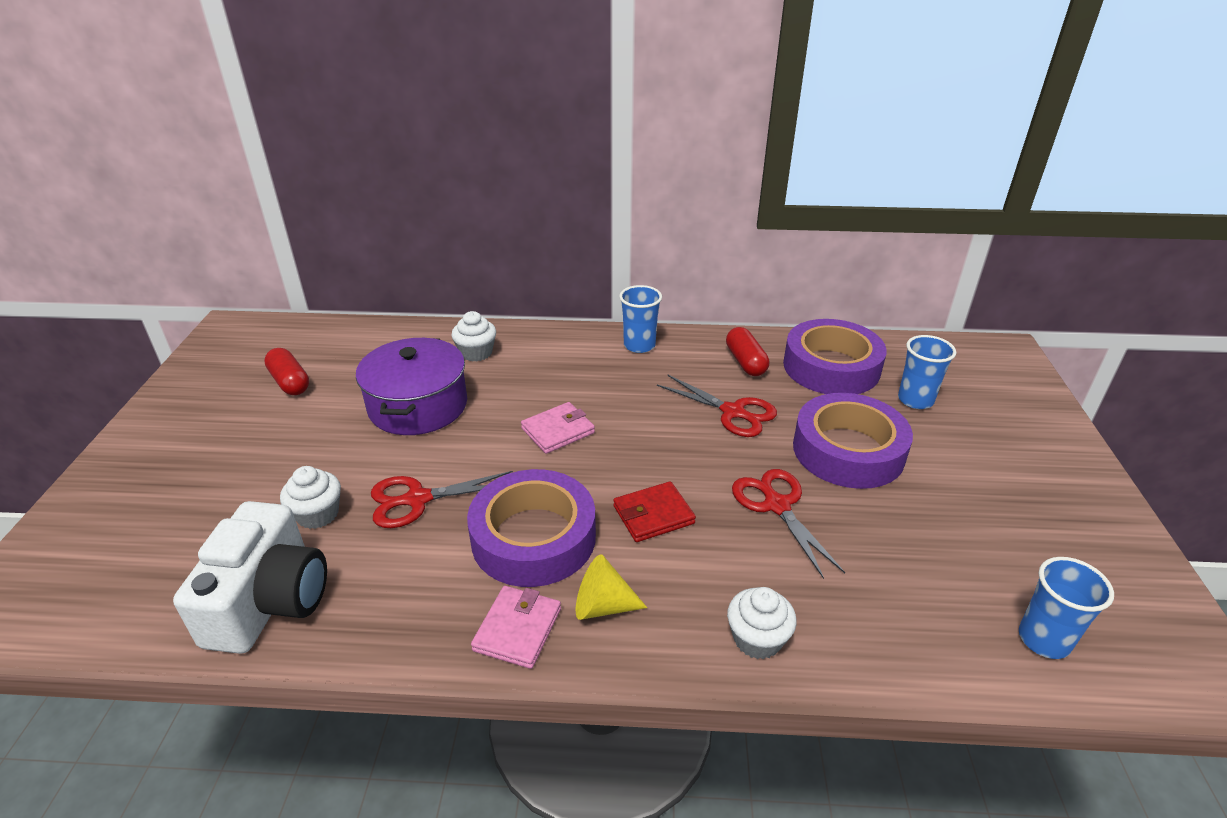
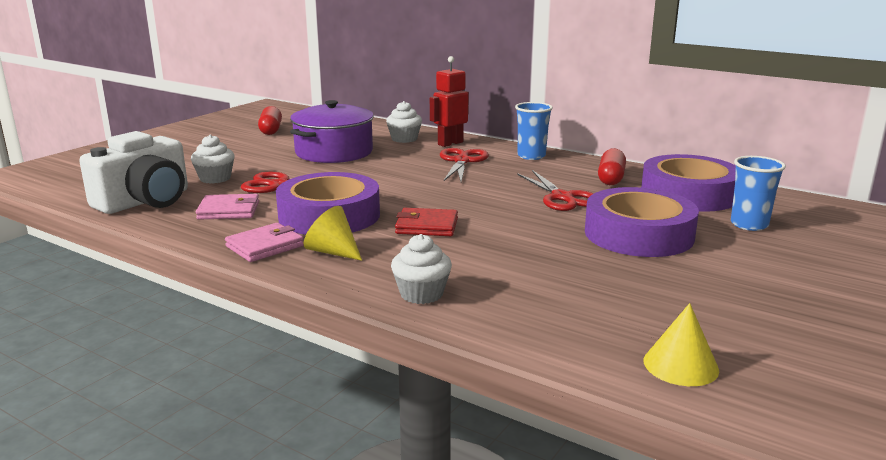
camera: 30 degrees right, 15 degrees down
(535, 346) = (450, 143): none -> red robot
(558, 431) = (412, 179): pink wallet -> pink wallet (229, 210)
(777, 505) = (532, 244): red scissors -> red scissors (462, 161)
(1043, 640) = (680, 365): blue cup -> yellow cone

